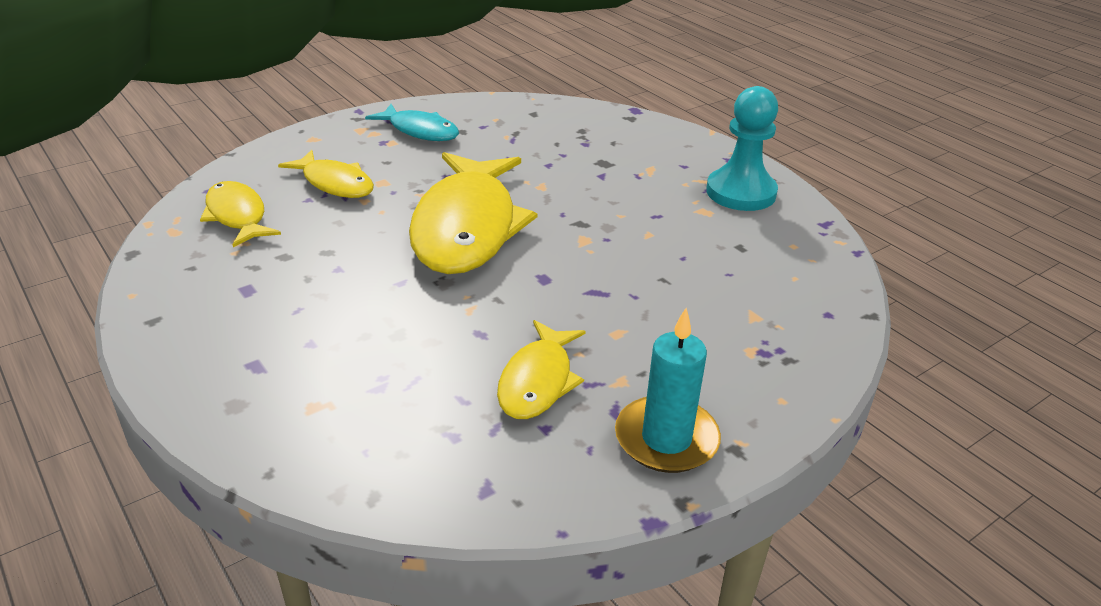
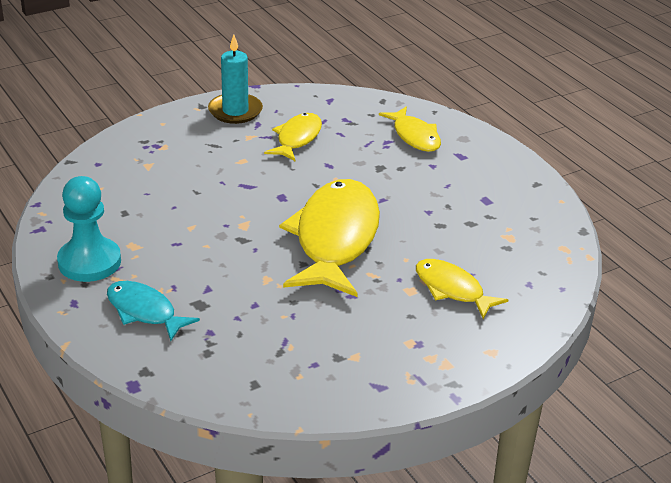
camera: 175 degrees left, 0 degrees up
(237, 216) = (522, 259): yellow fish -> yellow fish (414, 136)
(420, 131) = (382, 358): turquoise fish -> turquoise fish (144, 311)

